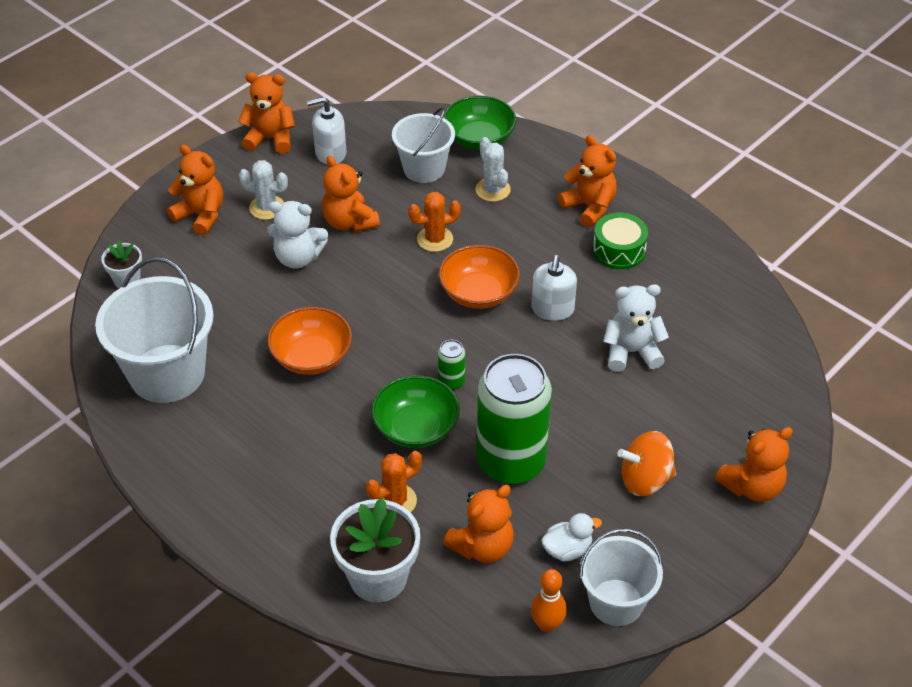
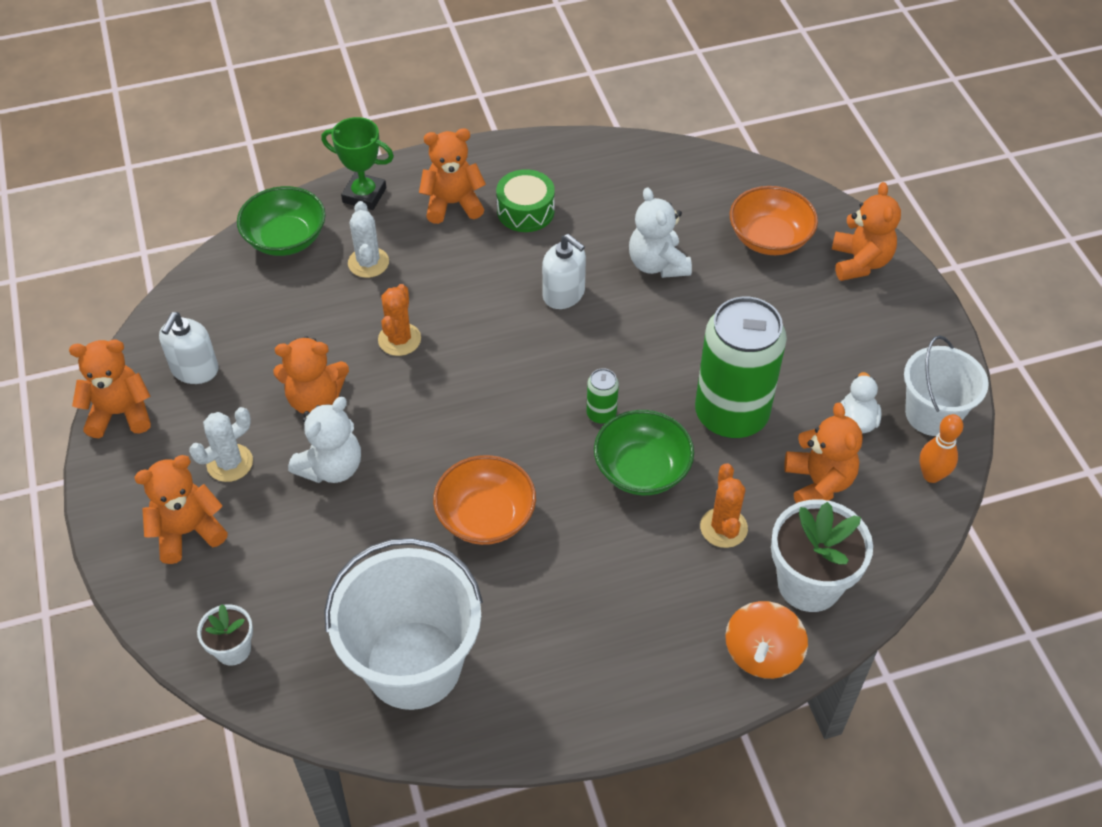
camera: 60 degrees left, 5 degrees up
(270, 138) = (120, 413): orange teddy bear -> orange teddy bear turned 45 degrees clockwise
(424, 168) = (290, 302): white bucket -> none
(478, 293) = (500, 339): orange bowl -> orange bowl (769, 238)
(492, 190) = (368, 263): white cactus -> white cactus turned 75 degrees clockwise
(555, 157) = (364, 195): none -> green trophy
(631, 352) = (657, 264): white teddy bear -> white teddy bear turned 45 degrees counterclockwise
(645, 479) = (810, 328): orange spinning top -> orange spinning top (762, 654)

